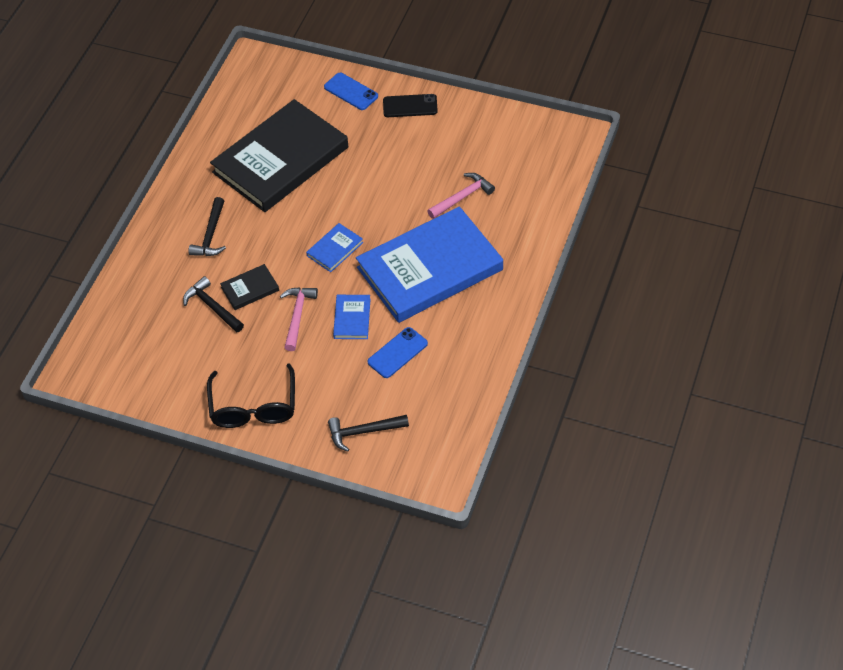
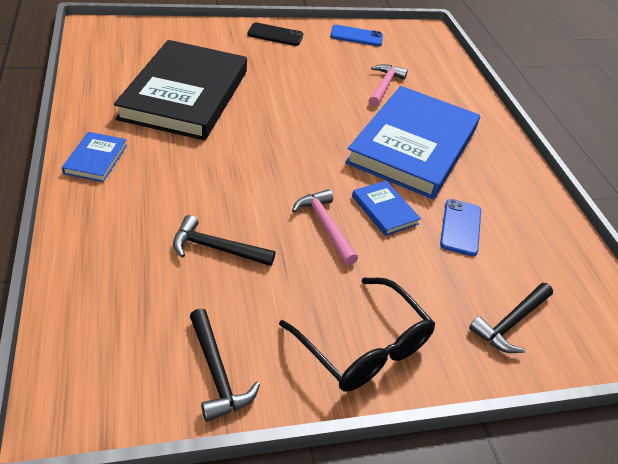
camera: 40 degrees left, 10 degrees down
(211, 235) = (157, 176): black hammer -> black hammer (216, 372)
(250, 289) = (248, 216): black book -> none
(335, 249) = (308, 153): blue book -> blue book (96, 159)
(351, 92) = (212, 34): blue phone -> blue phone (356, 36)
(410, 106) = (275, 35): black phone -> black phone turned 45 degrees clockwise

